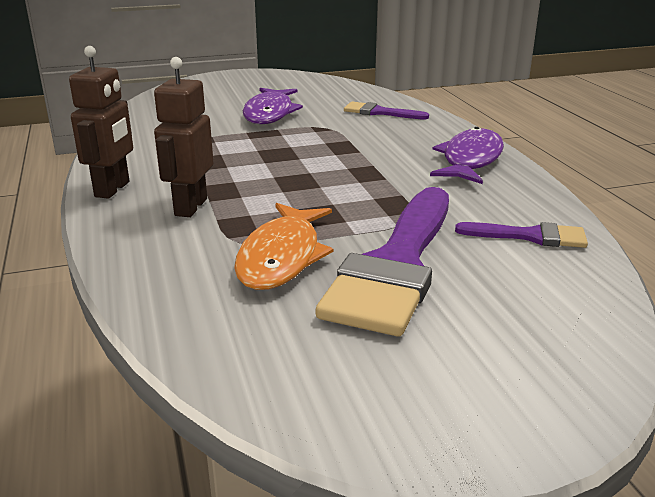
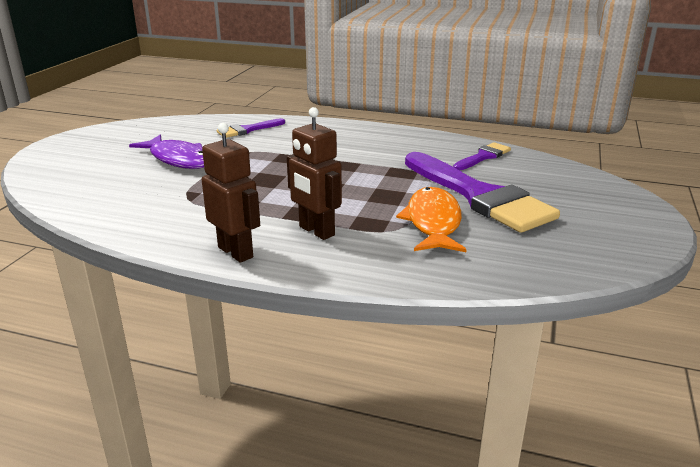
camera: 55 degrees left, 0 degrees up
(282, 257) = (433, 222): orange fish -> orange fish turned 135 degrees counterclockwise
(470, 160) = (369, 135): purple fish -> none

